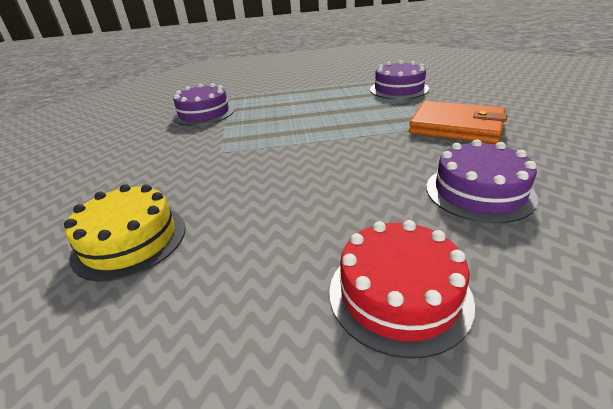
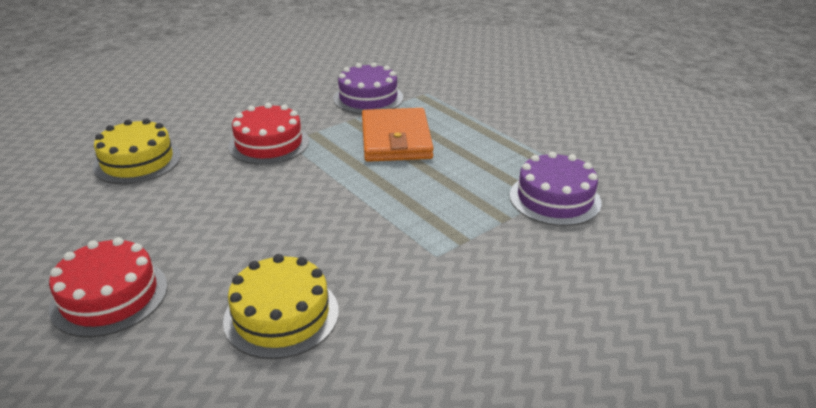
camera: 55 degrees right, 0 degrees up
(211, 160) = (269, 144): none -> red cake
(456, 126) = (448, 273): orange wallet -> orange wallet (395, 139)
(479, 192) = (281, 315): purple cake -> yellow cake

